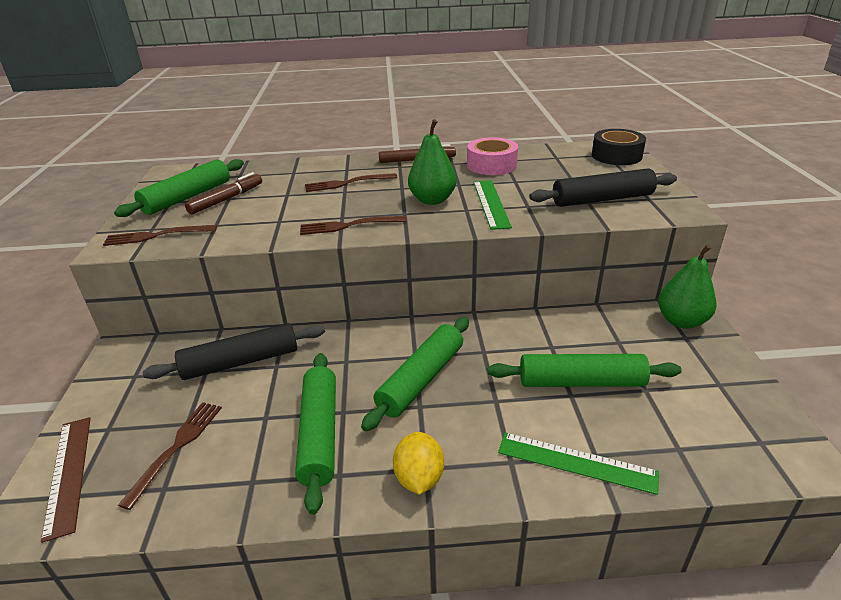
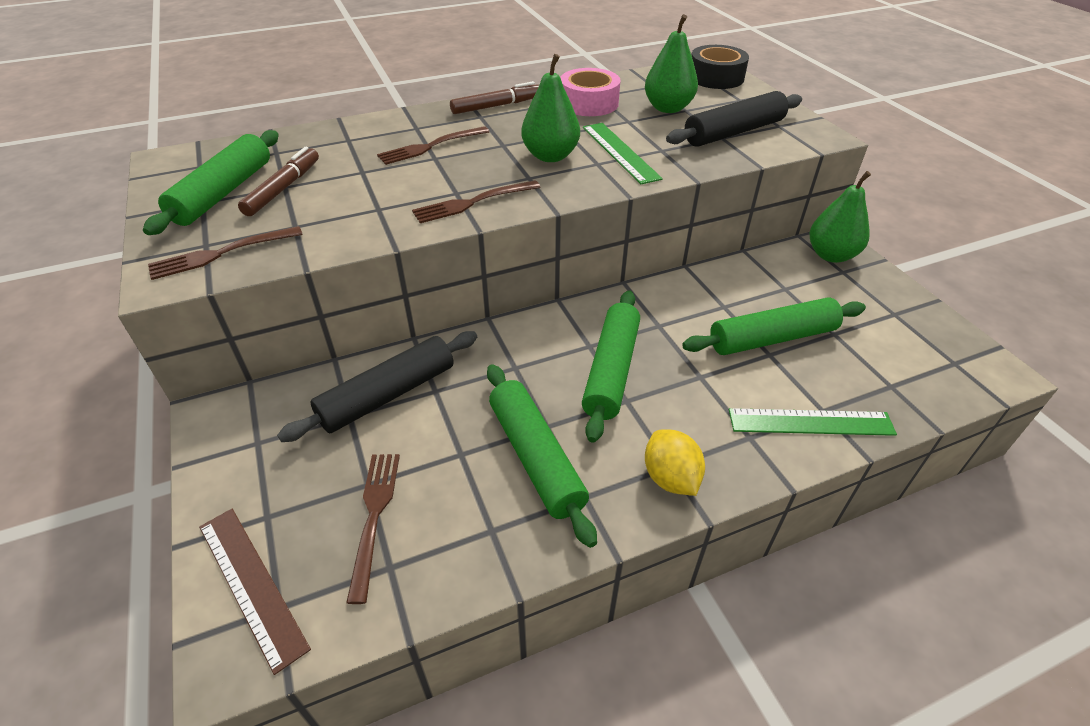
camera: 20 degrees left, 10 degrees up
(556, 175) = (668, 108): none -> green pear

